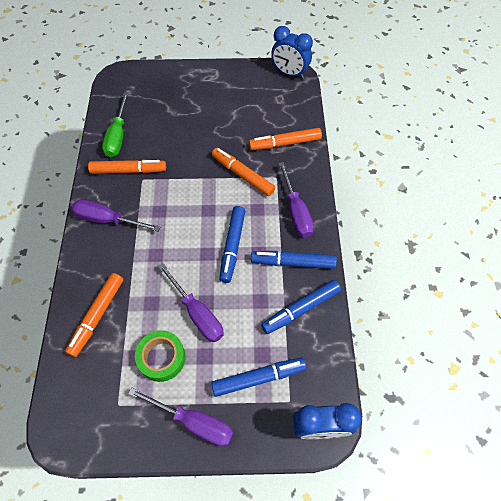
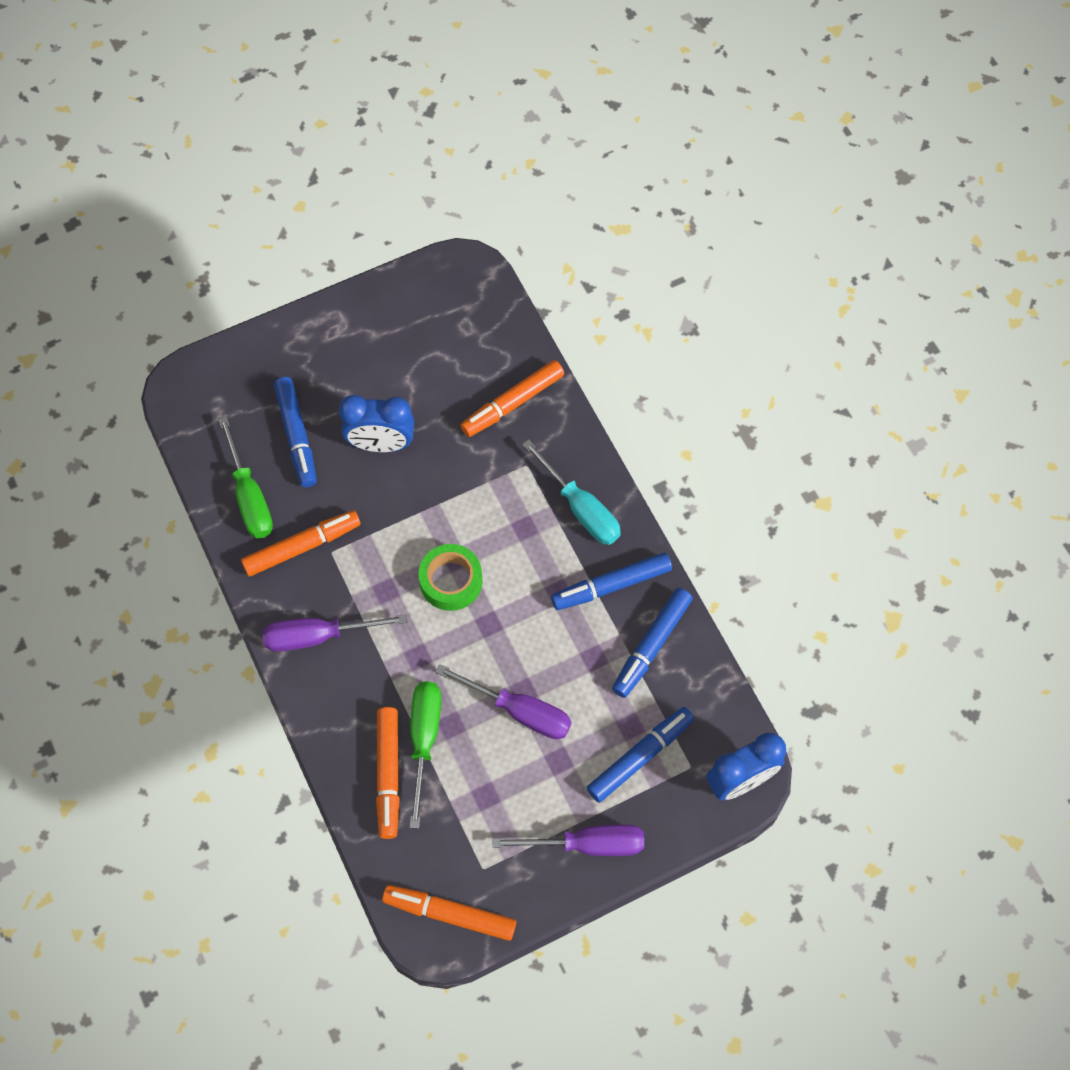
camera: 25 degrees left, 5 degrees up
(130, 304) = (424, 740): none -> green screwdriver
(162, 358) = (505, 788): green tape -> green tape (451, 581)
(232, 246) = (518, 598): blue marker -> blue marker (297, 436)
(242, 175) = (476, 482): orange marker -> orange marker (450, 914)
(289, 73) = (459, 272): blue clock -> blue clock (381, 444)
(296, 212) = (581, 508): purple screwdriver -> turquoise screwdriver

